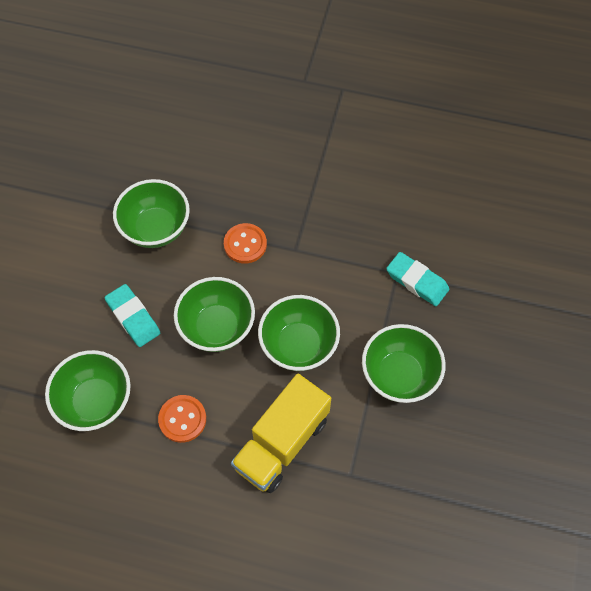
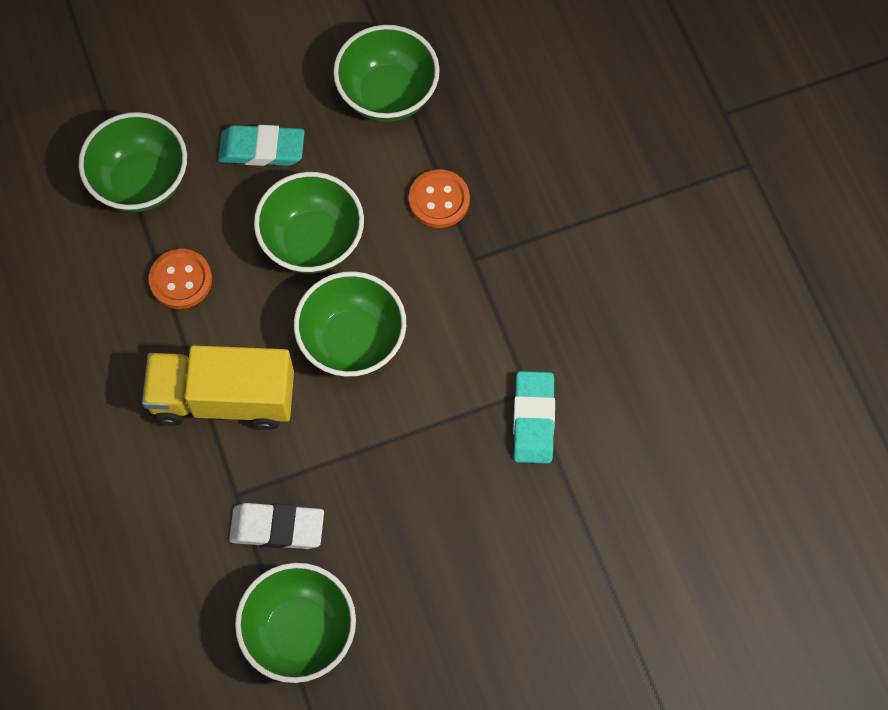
camera: 55 degrees right, 5 degrees up
(133, 317) = (262, 149): turquoise eraser -> turquoise eraser turned 75 degrees clockwise
(389, 464) = (277, 528): none -> white eraser
(399, 375) = (394, 473): green bowl -> green bowl (300, 632)

